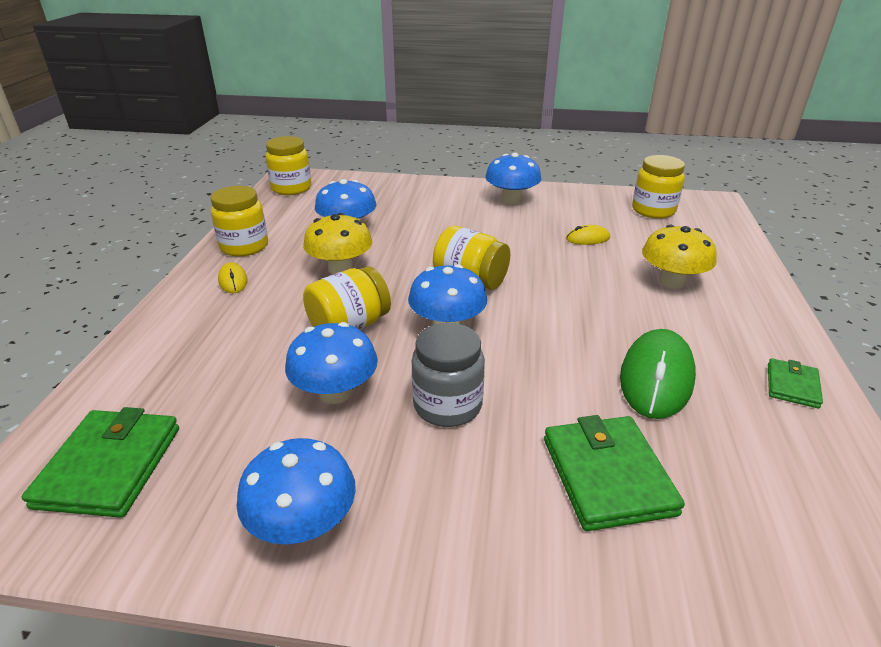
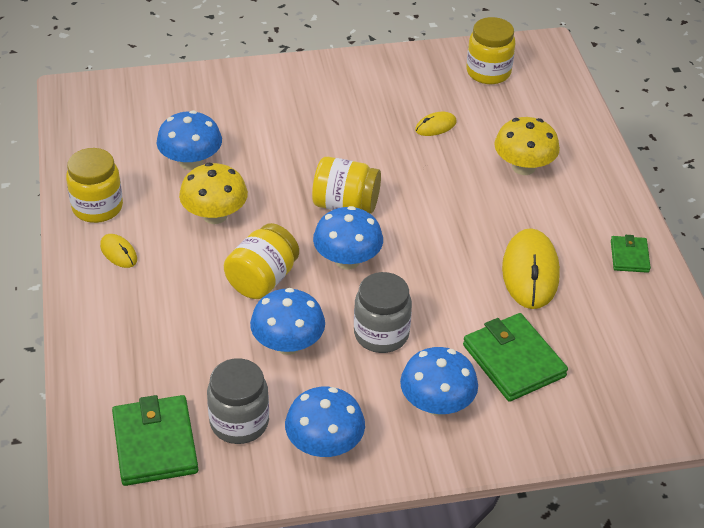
camera: 20 degrees left, 10 degrees up
(221, 466) = (239, 422): none -> grey jar
(291, 188) = (88, 110): yellow jar -> none
(511, 200) = (341, 83): blue mushroom -> blue mushroom (436, 404)
(656, 378) = (530, 272): green mouse -> yellow mouse

